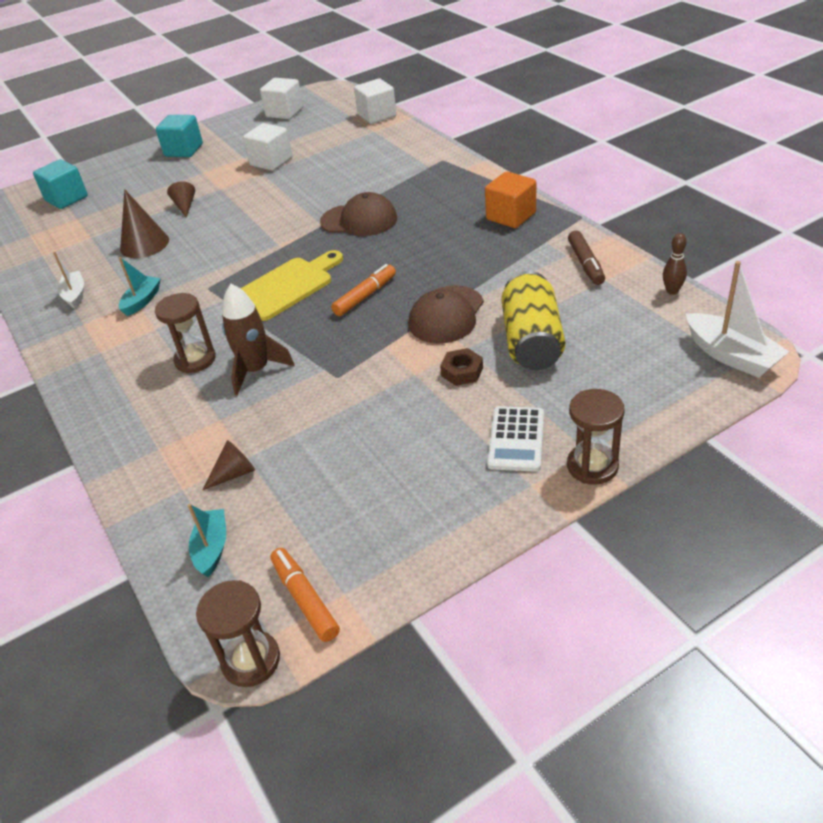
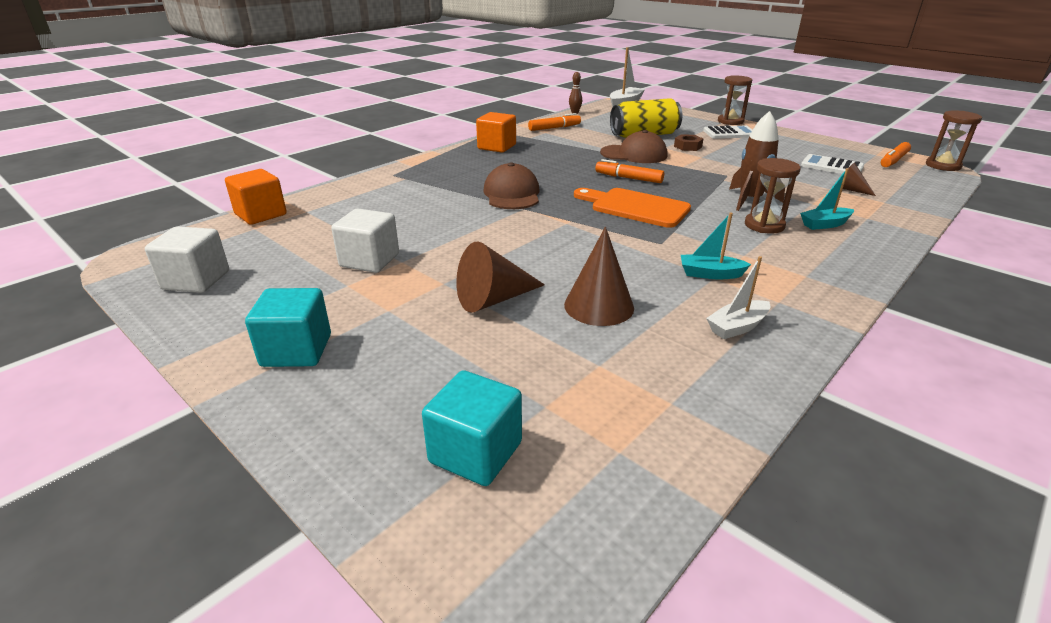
camera: 110 degrees left, 10 degrees down
(185, 206) = (494, 299): brown cone -> brown cone, size x1.68
(212, 548) = (906, 185): turquoise boat -> turquoise boat (824, 224)
(286, 287) = (635, 207): yellow cutting board -> orange cutting board
(318, 498) = (831, 166): none -> white calculator
(377, 116) = (261, 214): white cube -> orange cube
(585, 264) = (554, 128): brown marker -> orange marker

